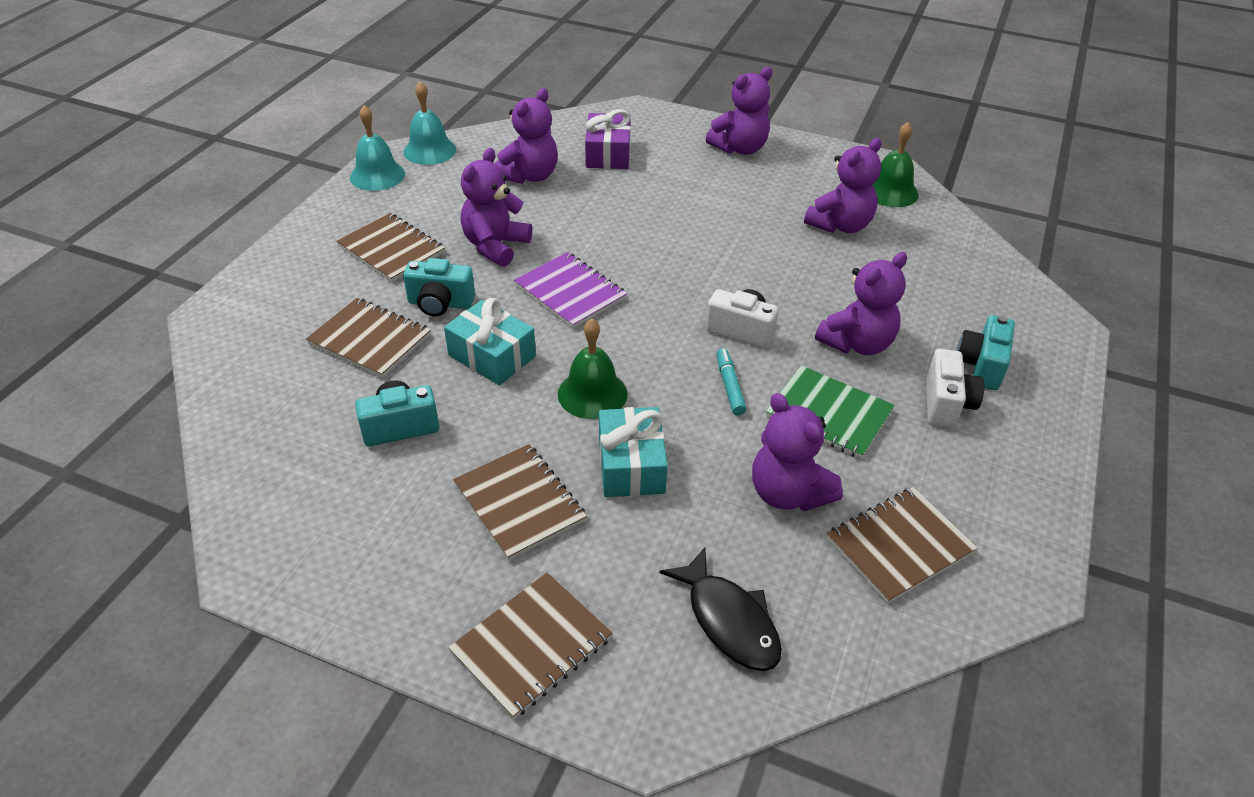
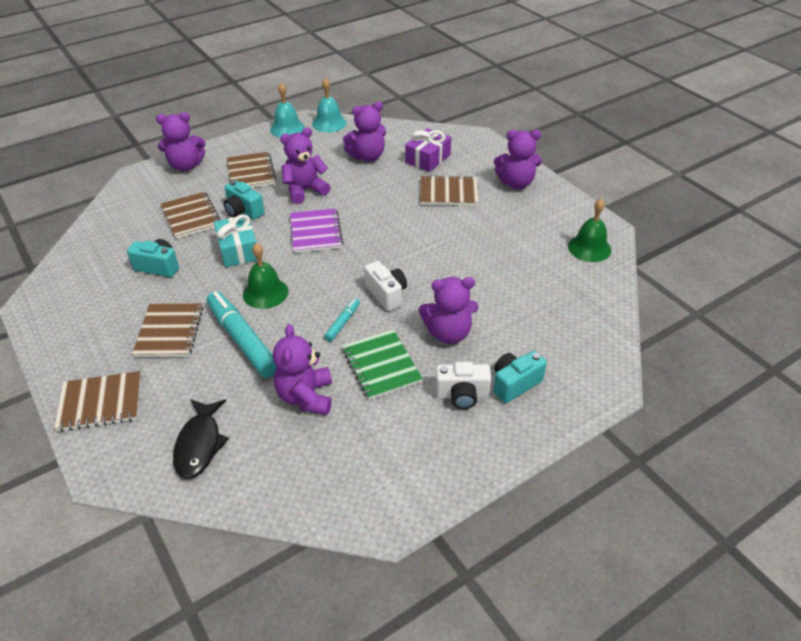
camera: 35 degrees right, 0 degrees up
(631, 465) = (242, 340): turquoise gift -> turquoise marker
(840, 225) = (526, 256): purple teddy bear -> purple teddy bear (186, 166)
(899, 546) = (333, 458): brown notebook -> brown notebook (448, 192)
(946, 404) = (462, 395): white camera -> white camera turned 45 degrees clockwise

